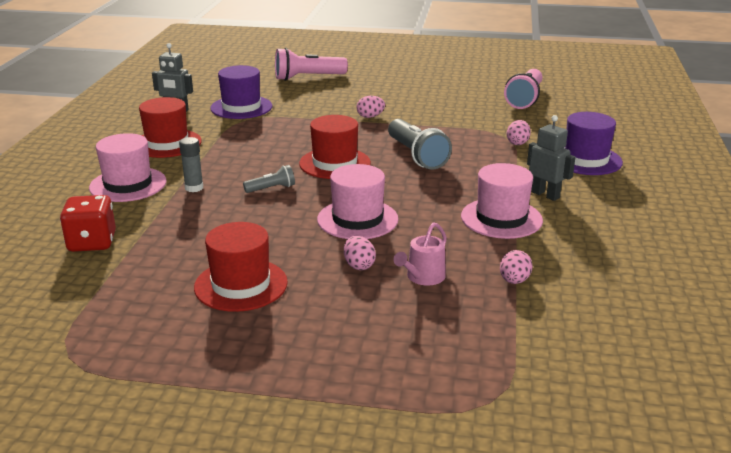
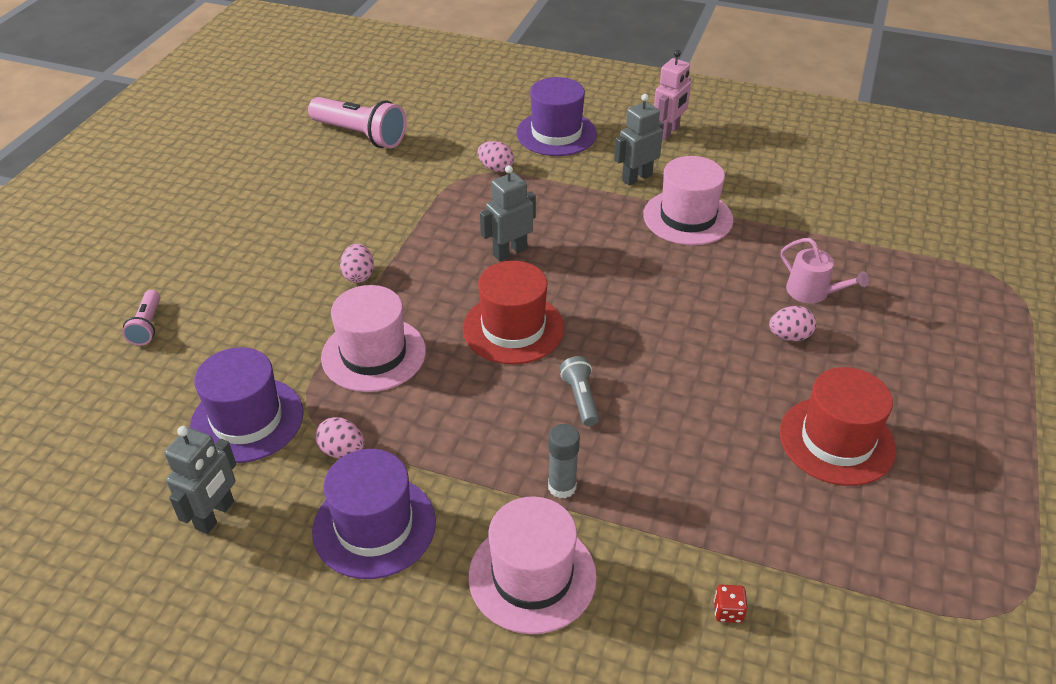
camera: 80 degrees left, 15 degrees up
(92, 242) = (728, 611): red dice -> red dice, size x0.42
(167, 143) = (374, 526): red hat -> purple hat
(308, 78) = (147, 326): pink flashlight -> pink flashlight, size x0.52
(357, 219) = (680, 325): pink hat -> pink hat (373, 354)
(416, 156) = (510, 252): grey flashlight -> grey robot
(514, 281) = (816, 234): pink egg -> pink egg (342, 451)
(632, 205) = (668, 132): none -> pink robot

